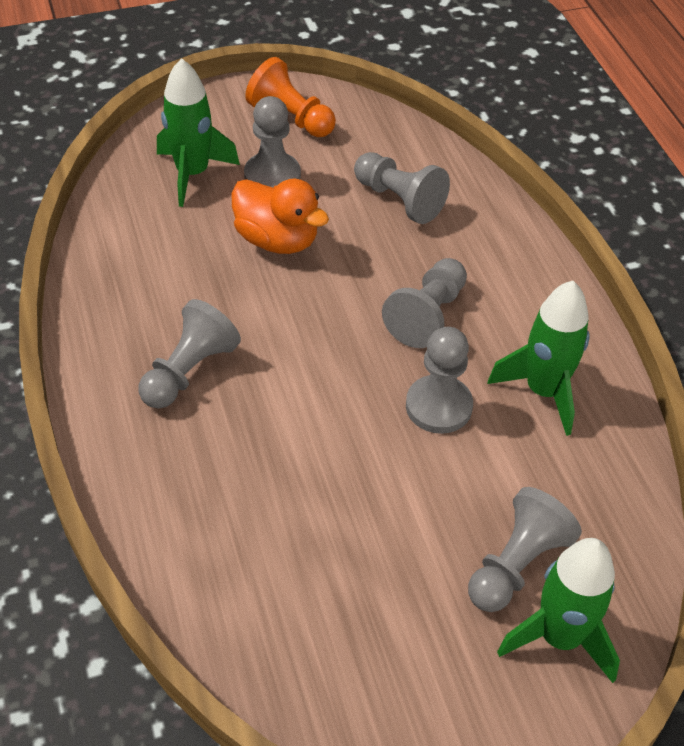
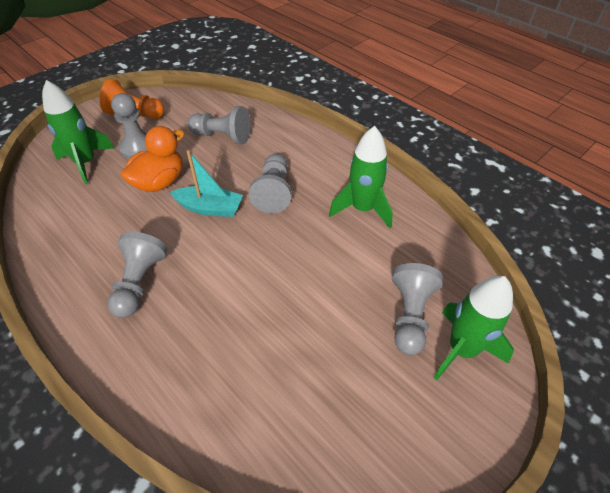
camera: 25 degrees left, 0 degrees up
(277, 240) = (160, 182): orange duck -> orange duck turned 60 degrees counterclockwise
(326, 305) = (210, 208): none -> turquoise boat
(438, 406) = (309, 241): grey pawn -> none

